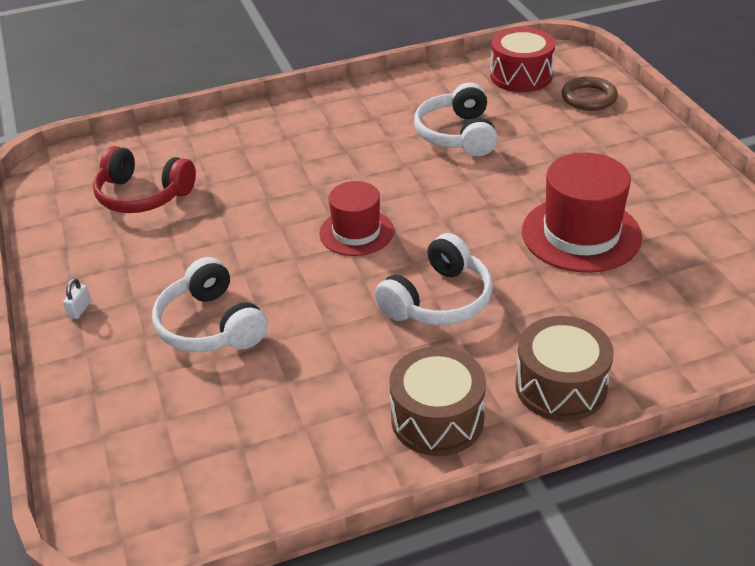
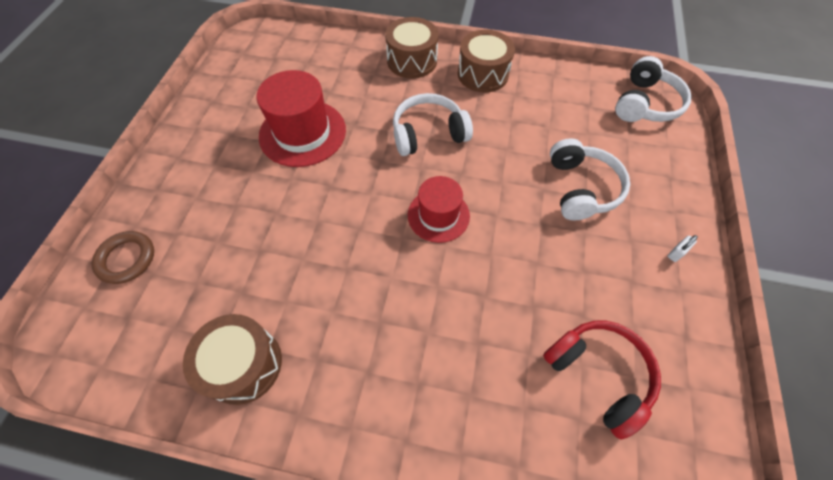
camera: 150 degrees left, 20 degrees up
(423, 96) = (243, 364): none -> brown drum
(457, 135) = (273, 280): white headphones -> white headphones (645, 104)
(521, 76) = (130, 334): red drum -> none

